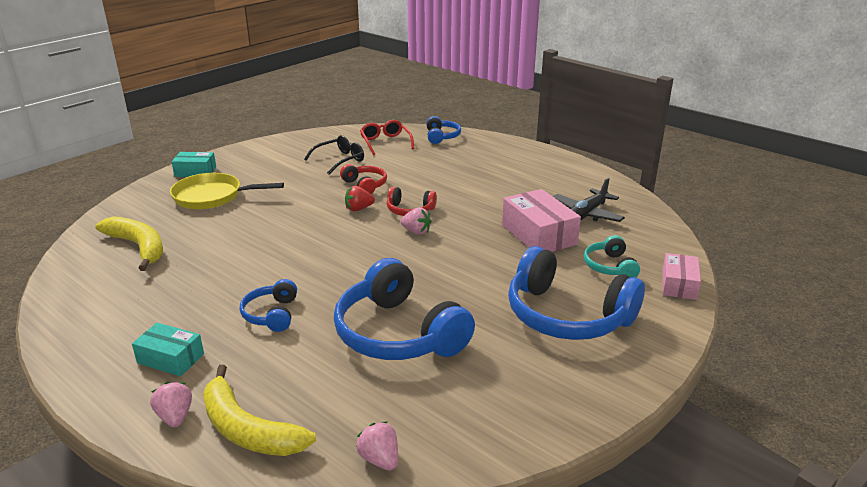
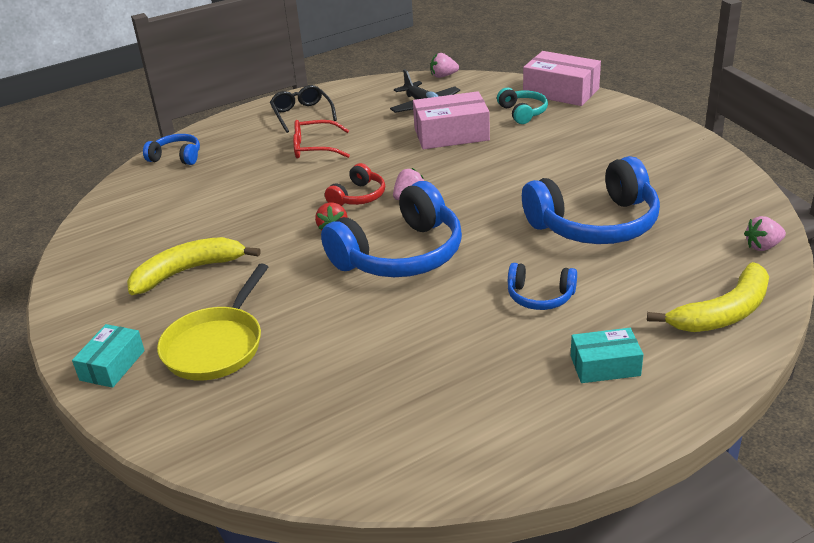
camera: 70 degrees left, 5 degrees up
(139, 247) = (333, 410): yellow banana -> yellow banana (188, 271)
(170, 358) = (605, 366): turquoise box -> turquoise box turned 45 degrees clockwise
(175, 417) = (702, 357): pink strawberry -> pink strawberry (443, 76)
(339, 160) = (183, 234): black glasses -> black glasses (302, 114)
(365, 185) = (273, 220): red headphones -> none
(385, 142) = (157, 196): red glasses -> red glasses (315, 148)
(567, 315) = (590, 143): blue headphones -> blue headphones (400, 255)
(610, 267) = (522, 112): turquoise headphones -> turquoise headphones turned 120 degrees counterclockwise
(678, 285) = (561, 91): pink box -> pink box, size x1.63

